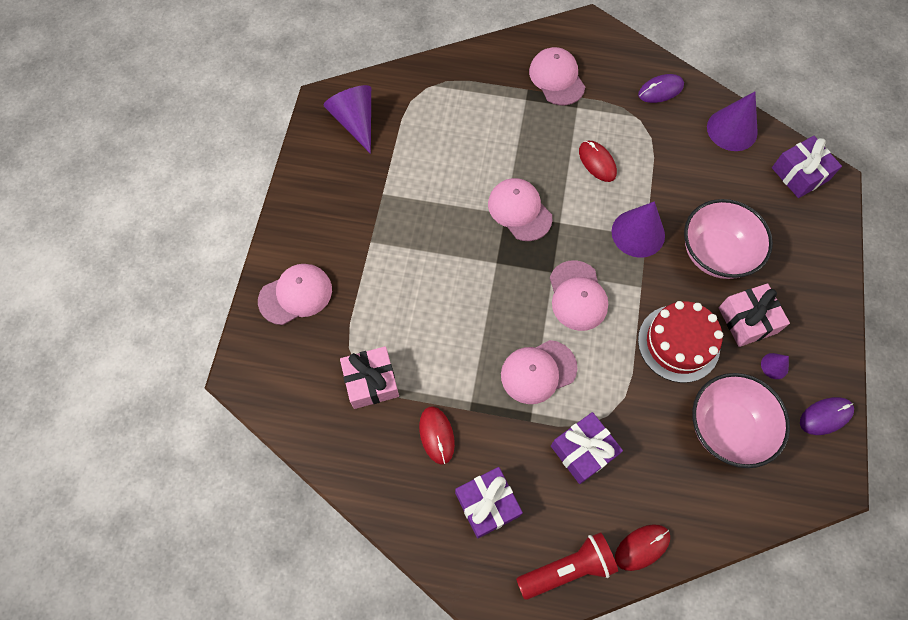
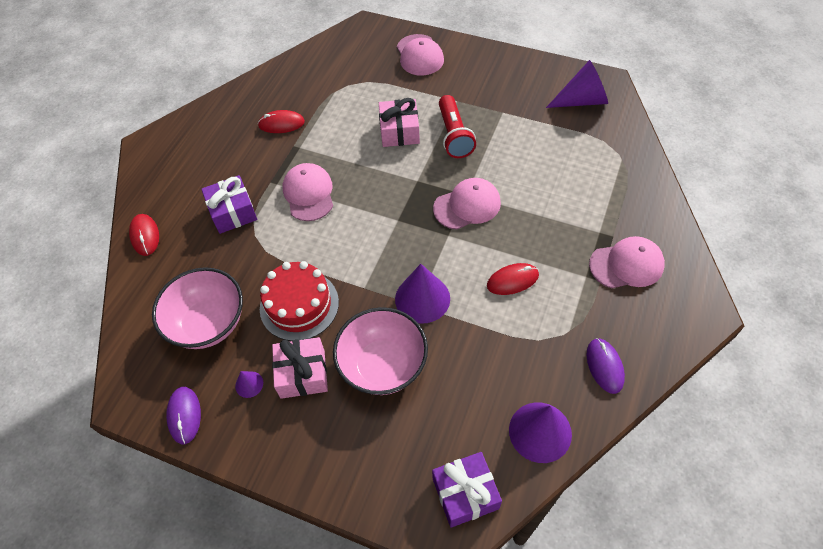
camera: 105 degrees right, 10 degrees down
(371, 382) = (336, 91): pink gift -> pink gift (399, 131)
(487, 504) = (219, 146): purple gift -> none
(567, 568) = (153, 186): red flashlight -> red flashlight (454, 135)
(577, 296) = (369, 234): pink cap -> none

